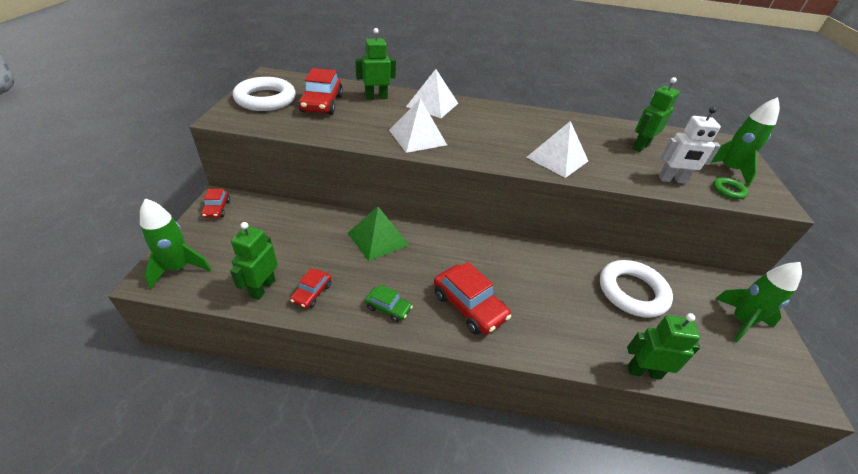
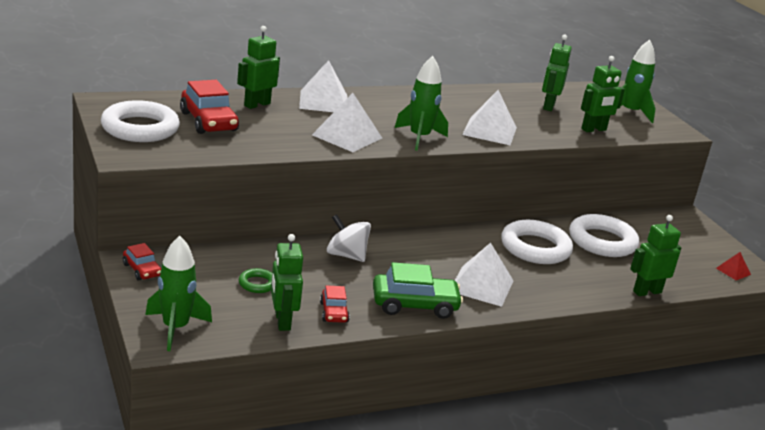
camera: 30 degrees left, 15 degrees down
(378, 238) = (346, 255): green pyramid -> white spinning top
(388, 308) = (414, 305): green car -> green car, size x1.79
(469, 306) = (481, 285): red car -> white pyramid
(555, 279) = (535, 248): none -> white ring
(672, 180) = (594, 130): white robot -> green robot
(728, 191) = (640, 129): green ring -> green ring (257, 284)
(740, 321) = (693, 241): green rocket -> green rocket (419, 138)
(772, 377) = (733, 271): none -> red pyramid

